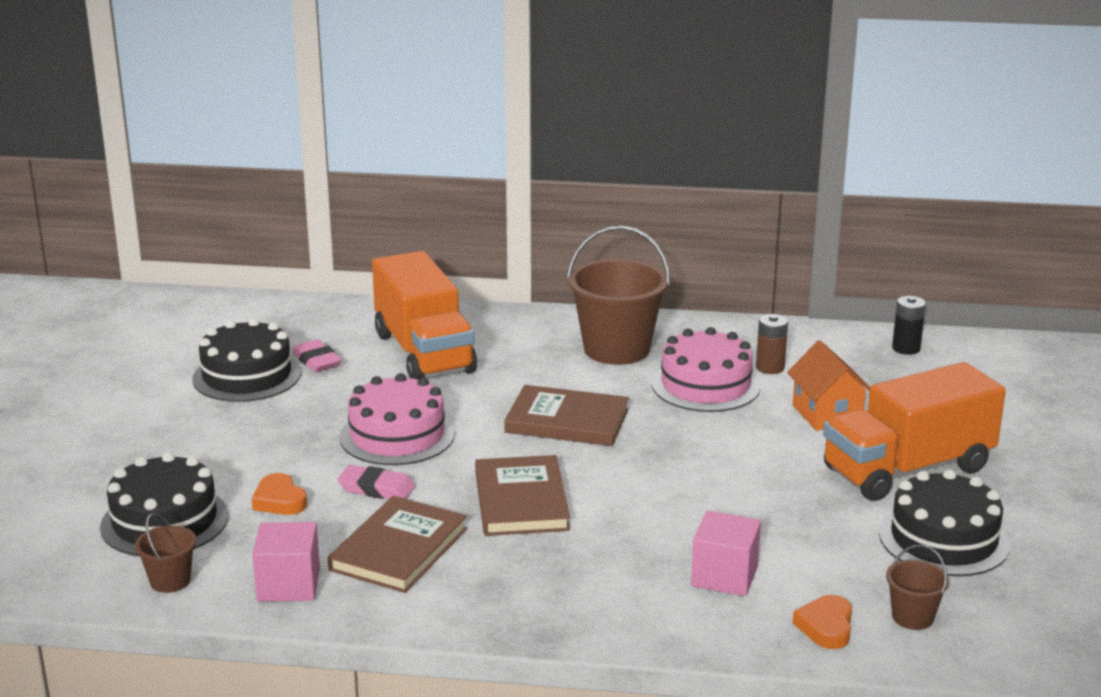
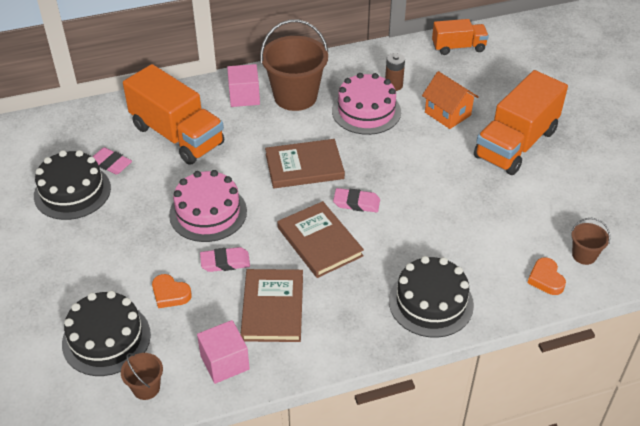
camera: 25 degrees left, 20 degrees up
(608, 475) = (356, 203): none -> pink eraser
(724, 576) = (470, 261): pink cube -> pink cube (244, 97)
(906, 348) = (458, 47): black battery -> orange truck
(943, 539) = (565, 191): black cake -> black cake (431, 302)

